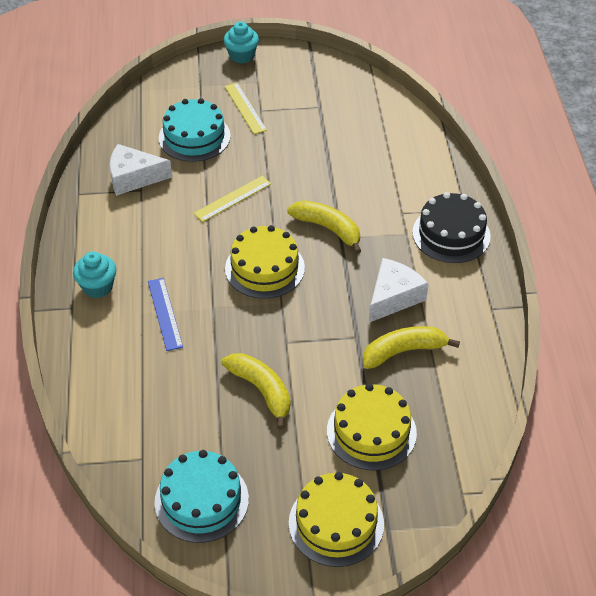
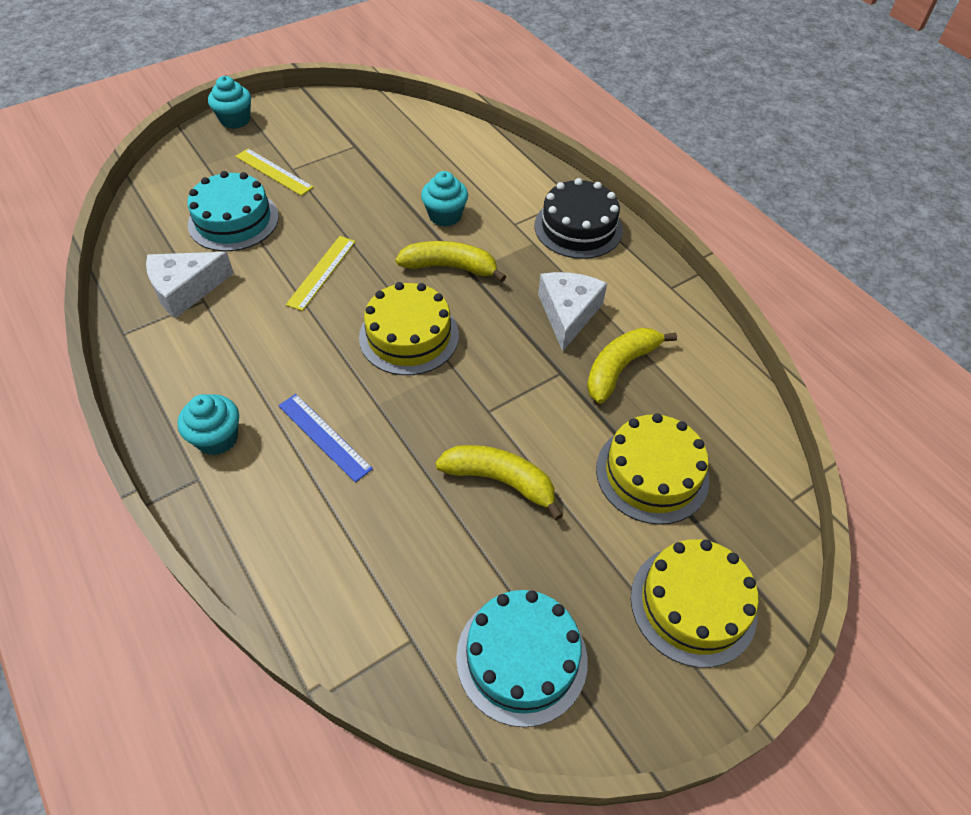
camera: 30 degrees left, 5 degrees up
(351, 187) = (445, 216): none -> turquoise cupcake

